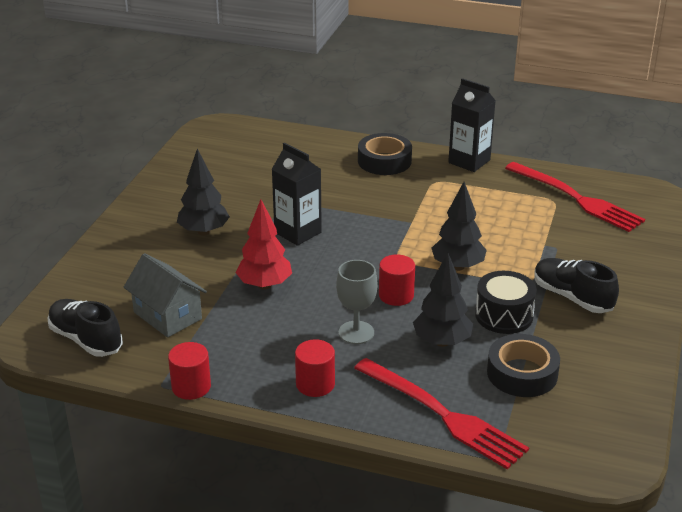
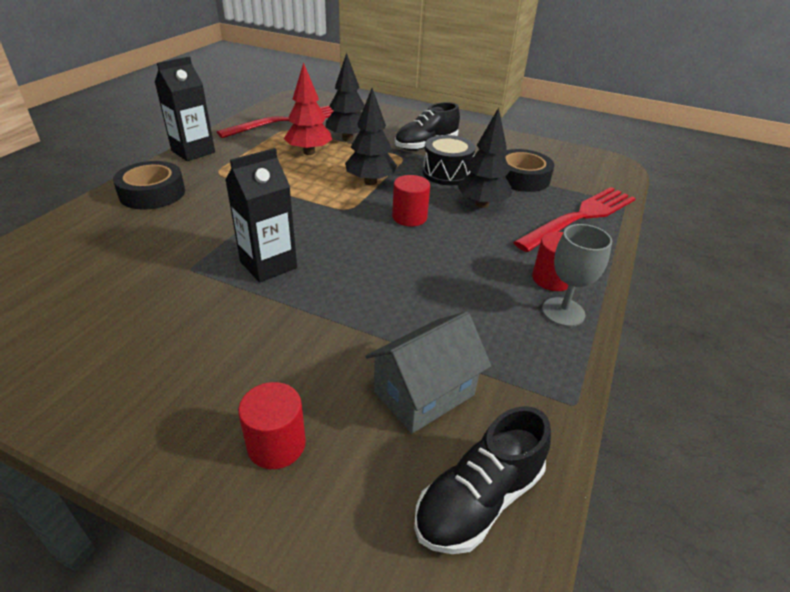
camera: 85 degrees left, 5 degrees up
(191, 387) = (573, 374): red cylinder -> red cylinder (276, 445)
(204, 231) = (224, 346): black tree -> black tree (347, 139)
(265, 285) = (372, 299): red tree -> red tree (309, 152)
(356, 332) = (467, 246): grey goblet -> grey goblet (563, 312)

